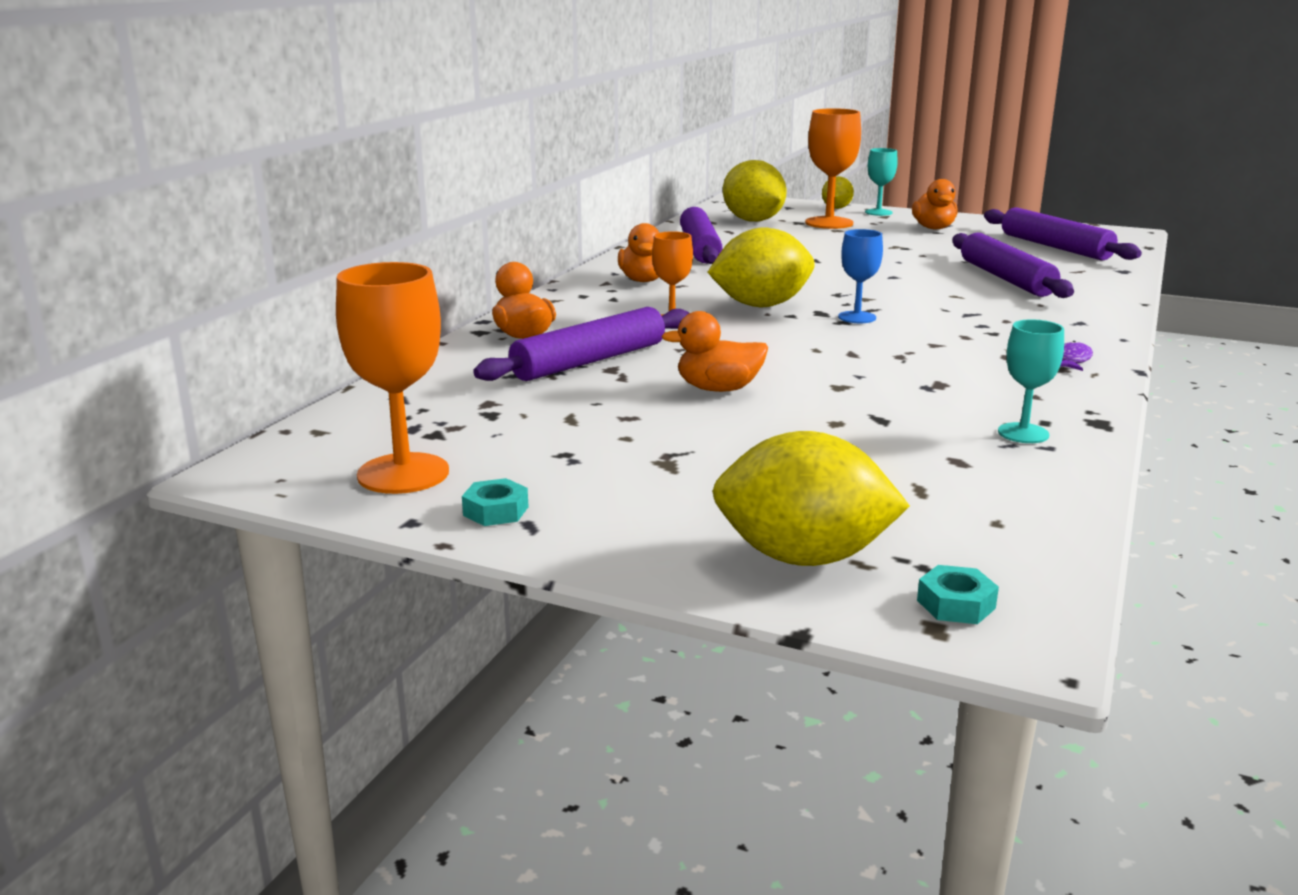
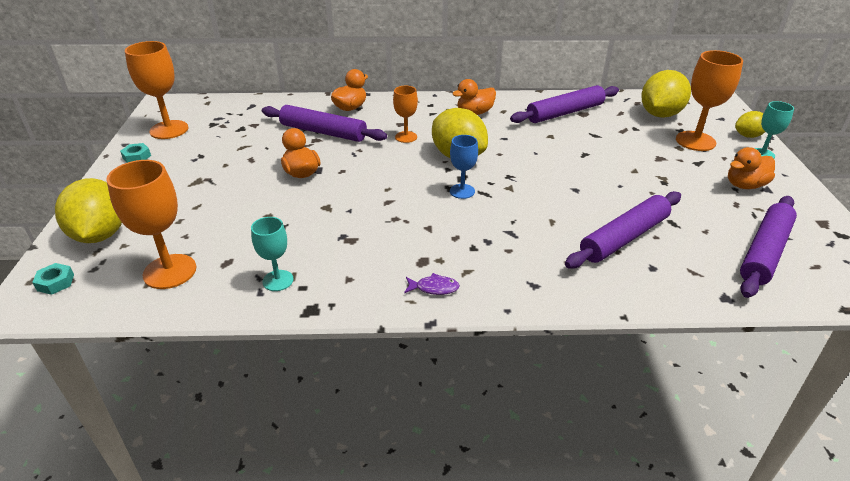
camera: 65 degrees right, 15 degrees up
(965, 502) = (170, 271): none -> orange goblet

